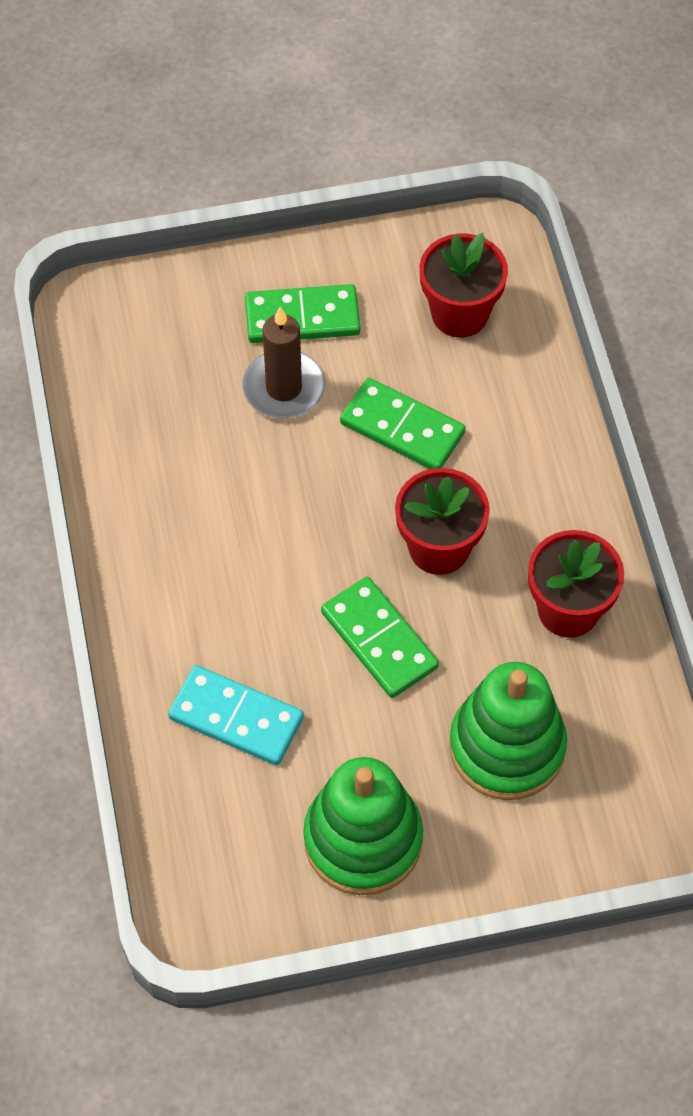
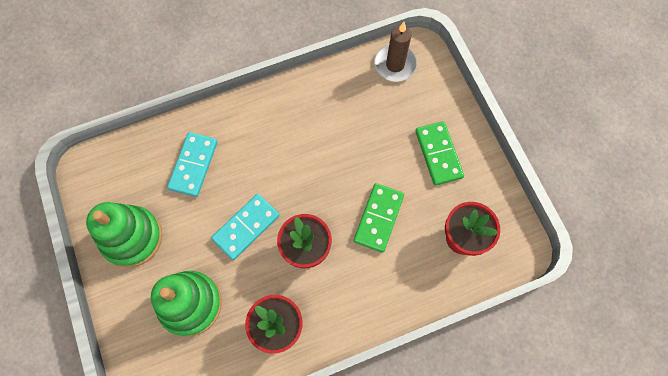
camera: 80 degrees right, 10 degrees up
(284, 388) = (391, 153): brown candle -> brown candle (395, 65)
(379, 640) = (246, 227): green domino -> turquoise domino

